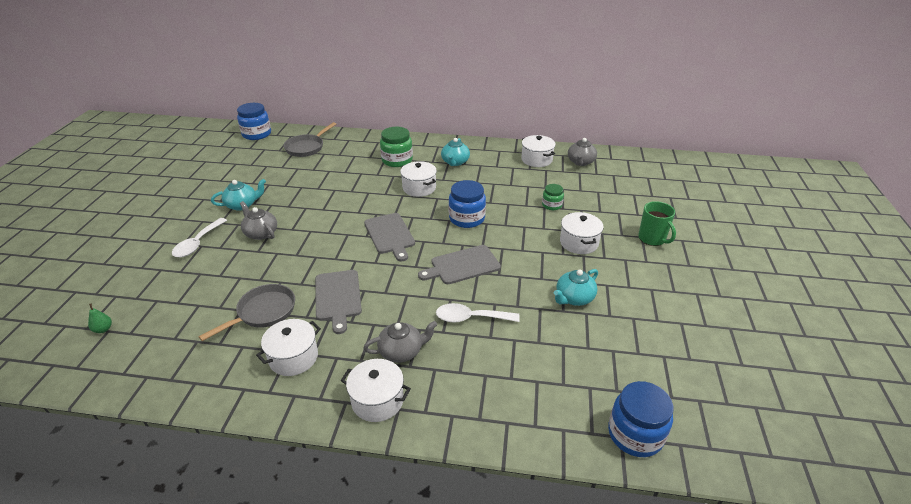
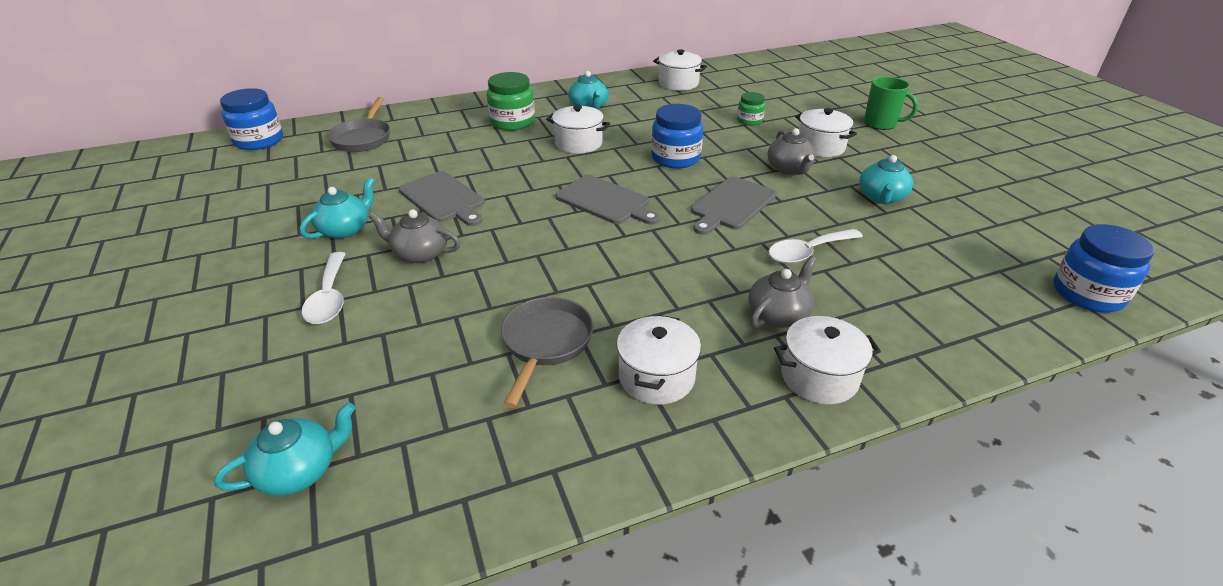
camera: 30 degrees left, 0 degrees up
(103, 329) = (299, 471): green pear -> turquoise teapot
(338, 297) = (626, 288): grey cutting board -> grey cutting board (443, 198)
(580, 162) = (727, 75): grey teapot -> grey teapot (789, 169)

